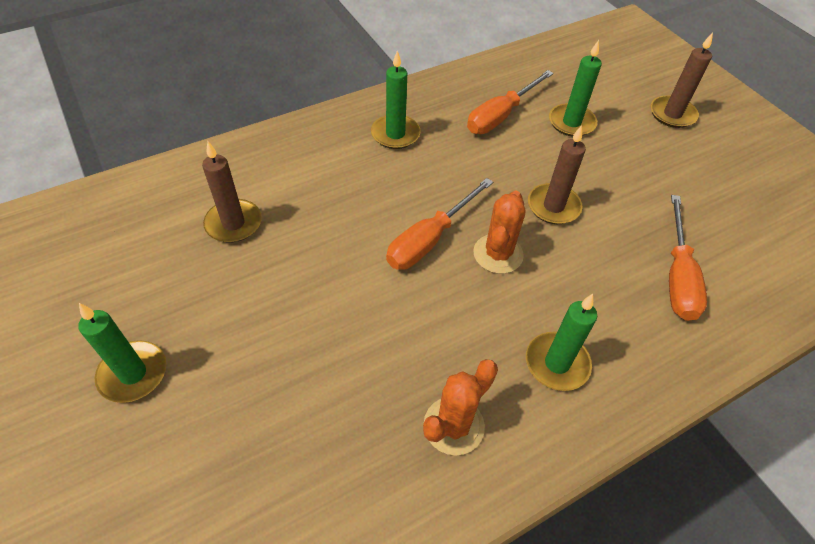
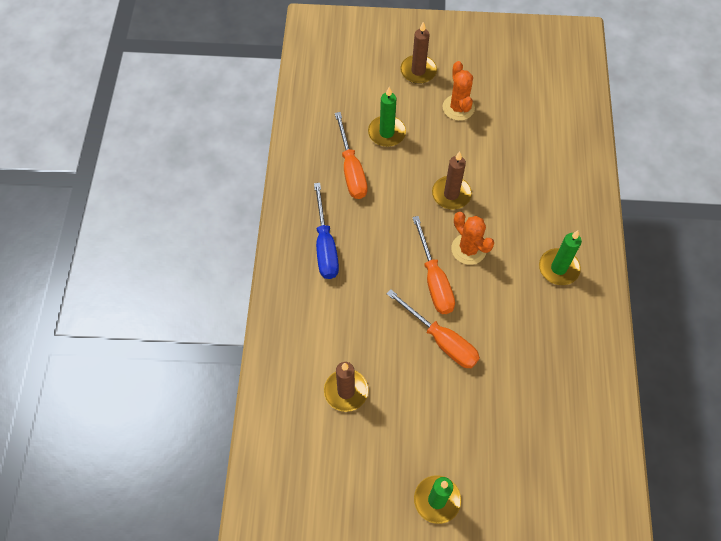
camera: 55 degrees left, 10 degrees up
(395, 134) = (325, 245): green candle -> blue screwdriver
(453, 426) = (566, 342): orange cactus -> orange cactus (458, 108)
(677, 276) = (540, 168): orange screwdriver -> orange screwdriver (441, 340)

